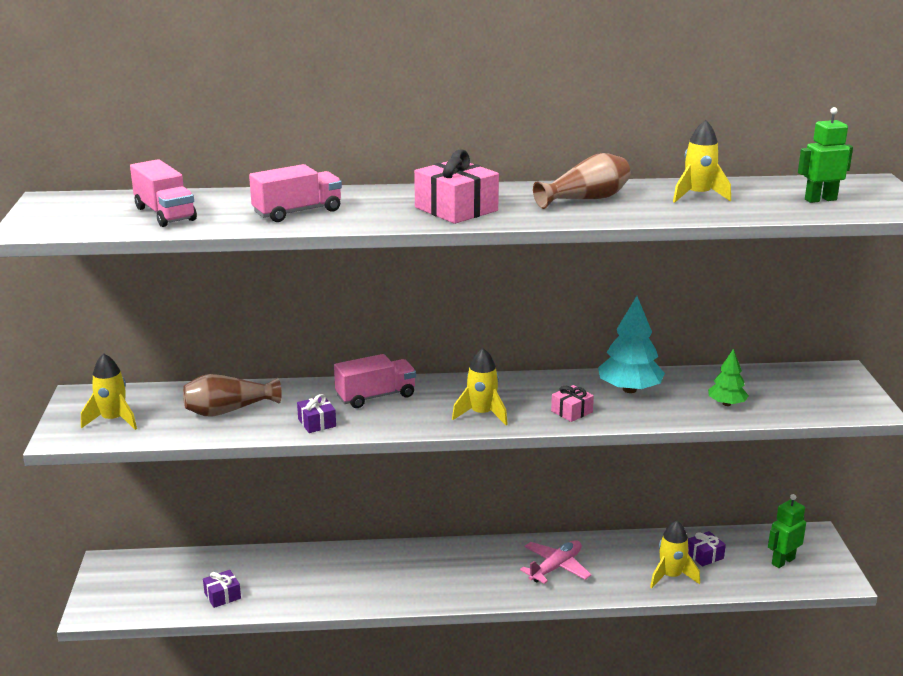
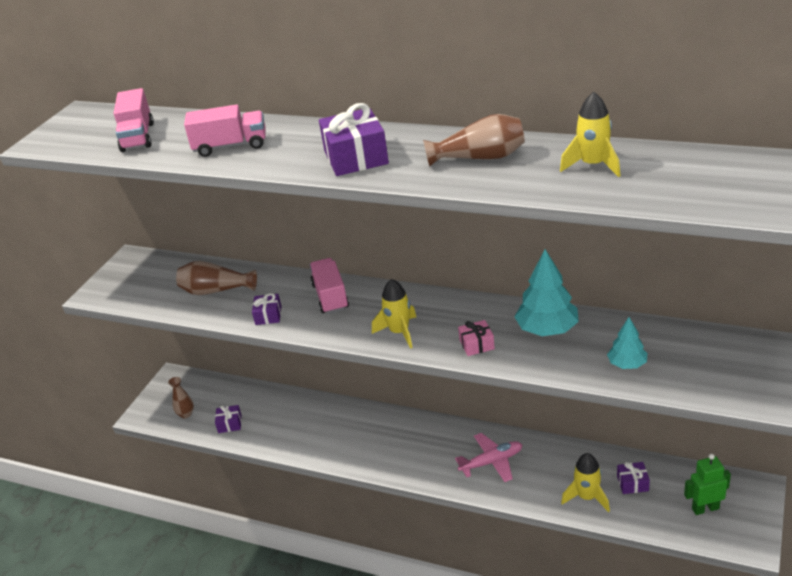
camera: 30 degrees right, 10 degrees up
(113, 420) = (135, 285): yellow rocket -> none
(155, 597) = (186, 414): none -> brown vase
(376, 396) = (330, 297): pink truck -> pink truck turned 105 degrees counterclockwise
(456, 209) = (356, 157): pink gift -> purple gift
(726, 404) = (627, 364): green tree -> turquoise tree
(820, 199) = (718, 186): green robot -> none

